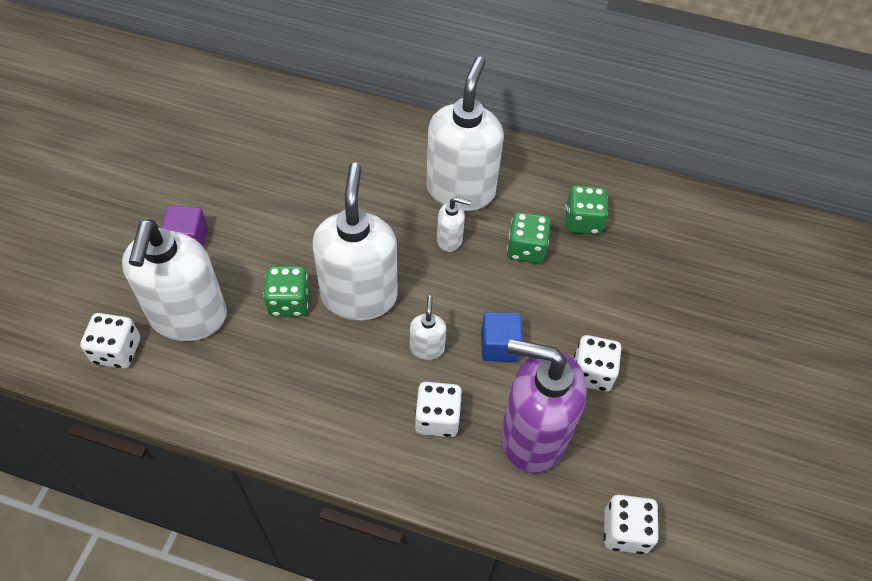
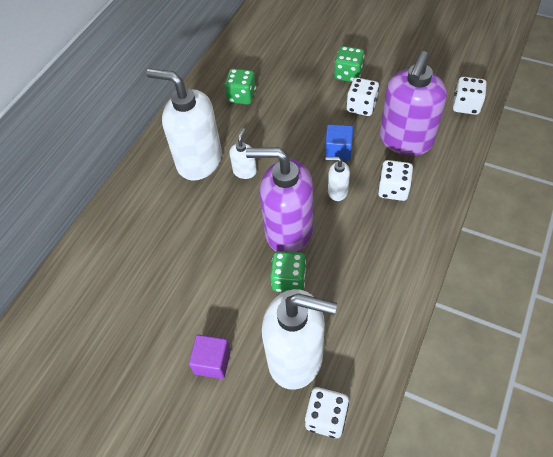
camera: 75 degrees left, 0 degrees up
(359, 295) = (288, 231): white soap dispenser -> purple soap dispenser
(526, 249) = (260, 128): green dice -> green dice (348, 74)

